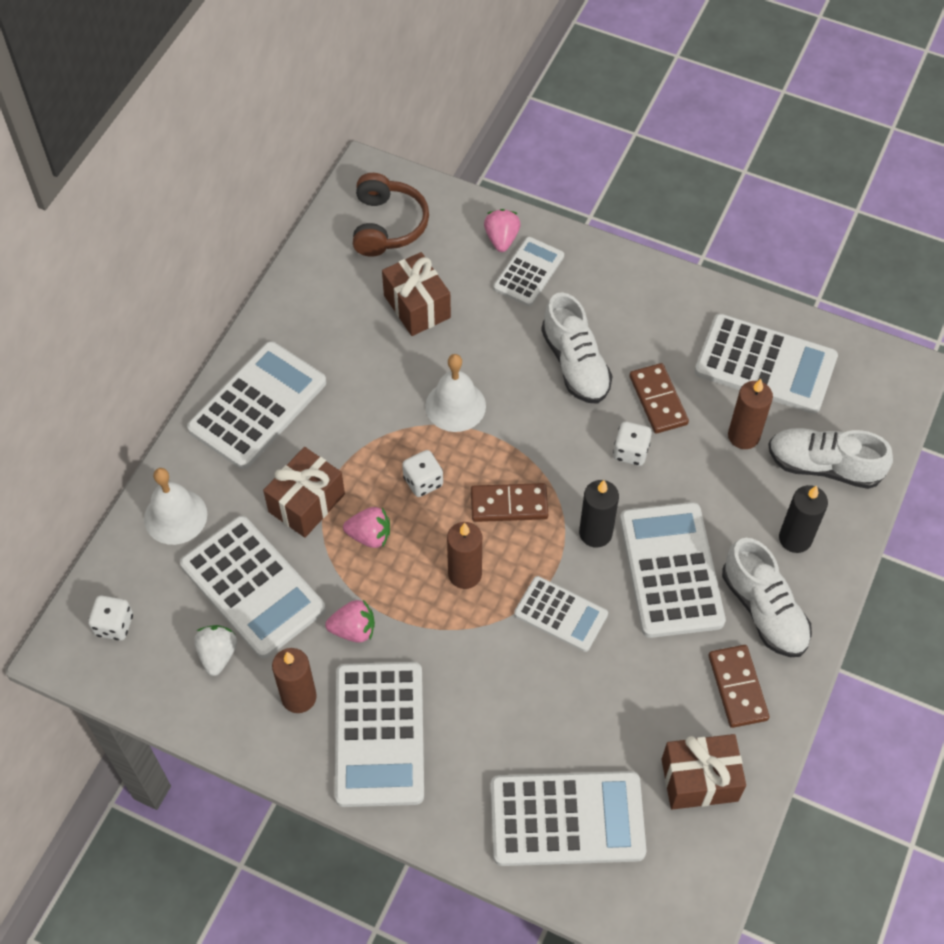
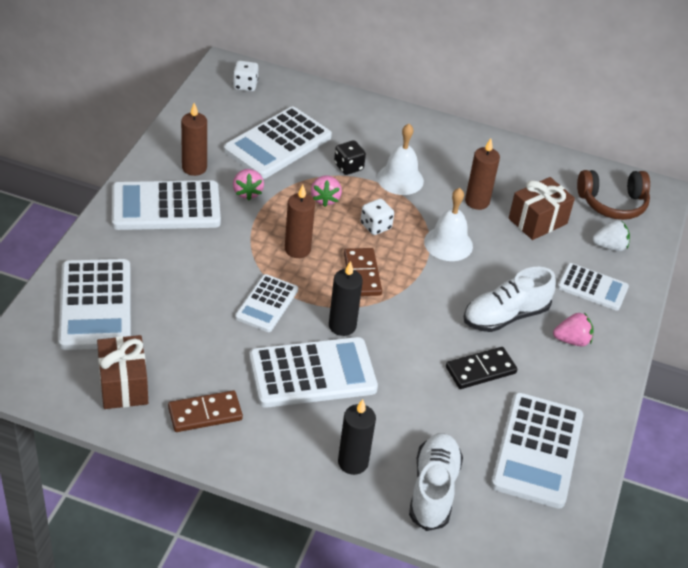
camera: 80 degrees right, 15 degrees down
(175, 516) = (329, 107): white bell -> white bell (400, 179)
(218, 655) = (225, 130): white strawberry -> white strawberry (609, 246)
(257, 406) = (426, 141): white calculator -> none
(306, 503) = (348, 167): brown gift -> black dice
(501, 239) = (622, 270): pink strawberry -> pink strawberry (572, 340)
(630, 452) = (424, 350): white dice -> none
(658, 400) = (480, 370): brown domino -> black domino
(743, 436) = (455, 430): brown candle -> brown candle (477, 202)
(764, 610) = (279, 435): white shoe -> none

